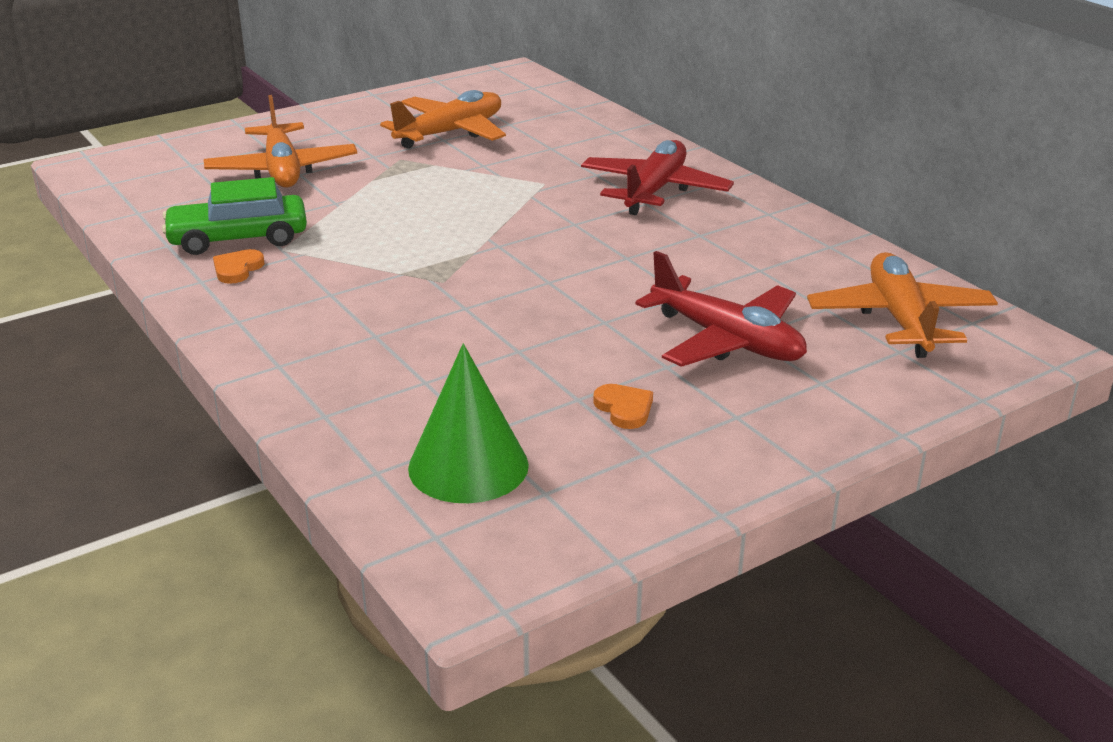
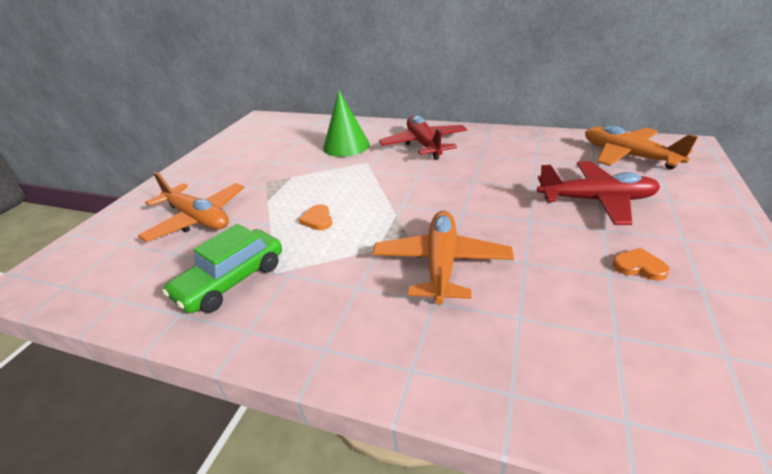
camera: 35 degrees left, 5 degrees up
(237, 269) = (264, 305): orange heart -> orange heart (317, 219)
(450, 133) = (273, 157): orange plane -> orange plane (441, 263)
(468, 466) = (659, 369): green cone -> green cone (346, 146)

